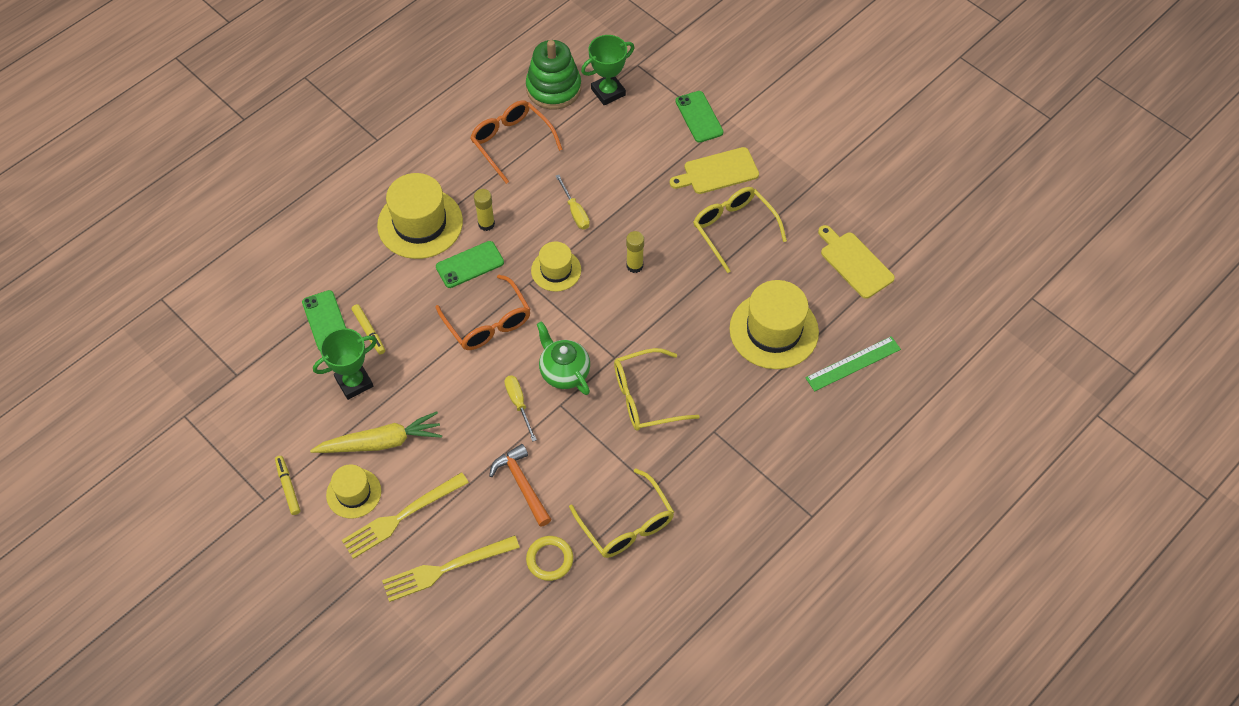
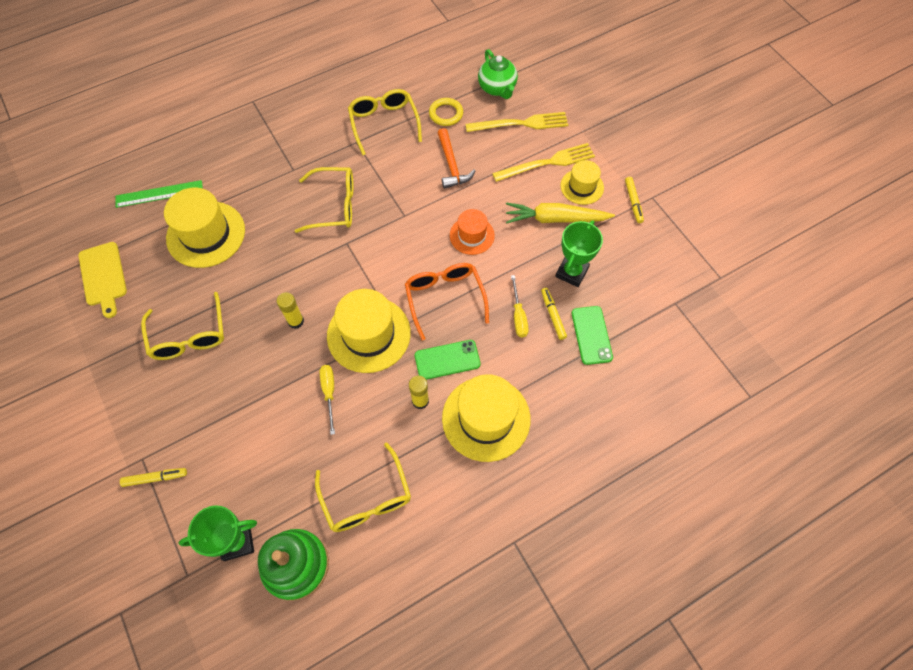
camera: 165 degrees left, 5 degrees up
(354, 382) = (571, 272): green trophy -> green trophy turned 45 degrees counterclockwise
(475, 399) = (472, 235): none -> orange hat
(511, 142) = (367, 498): orange glasses -> yellow glasses
(518, 404) = (437, 223): yellow screwdriver -> yellow screwdriver (518, 315)
(556, 270) = (368, 334): yellow hat -> yellow hat, size x1.73
(564, 372) = (392, 240): green teapot -> green teapot (497, 88)
(699, 117) = (155, 478): green phone -> yellow marker
(717, 172) = (171, 403): yellow cutting board -> none

